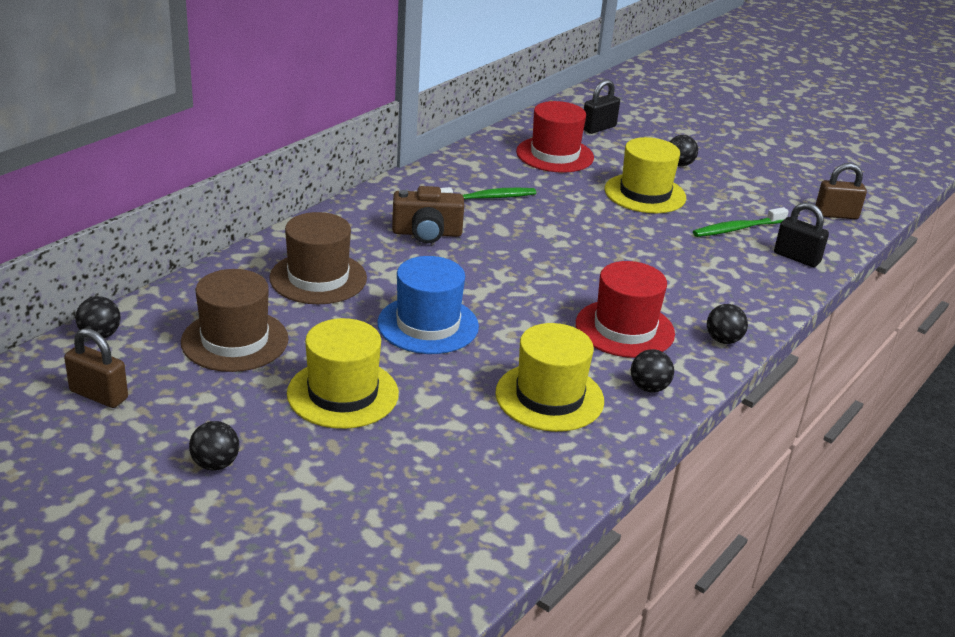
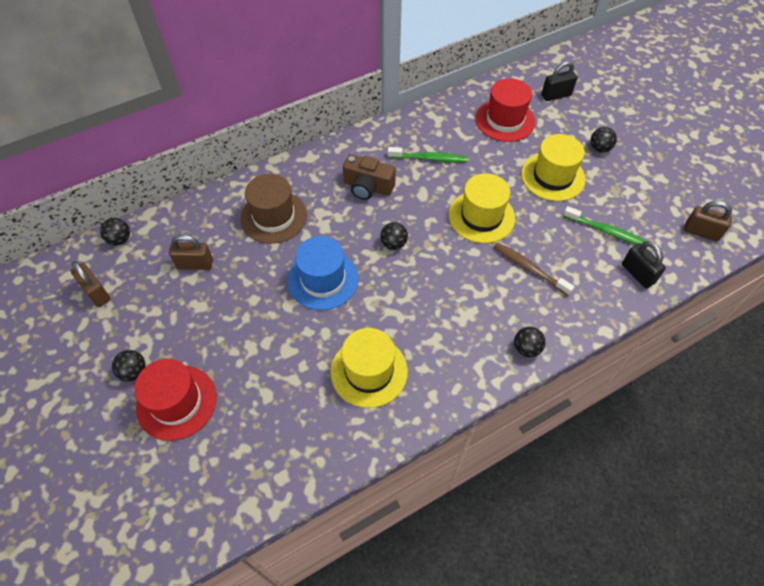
camera: 25 degrees right, 25 degrees up
(235, 340) = (195, 264): brown hat -> brown padlock
(343, 393) = (237, 331): yellow hat -> yellow hat (481, 216)
(624, 329) = (458, 318): red hat -> red hat (176, 402)
(649, 388) = (443, 382): black ball -> black ball (393, 244)
(676, 273) = (529, 268): none -> brown toothbrush
(737, 229) = (606, 231): green toothbrush -> green toothbrush turned 150 degrees counterclockwise

